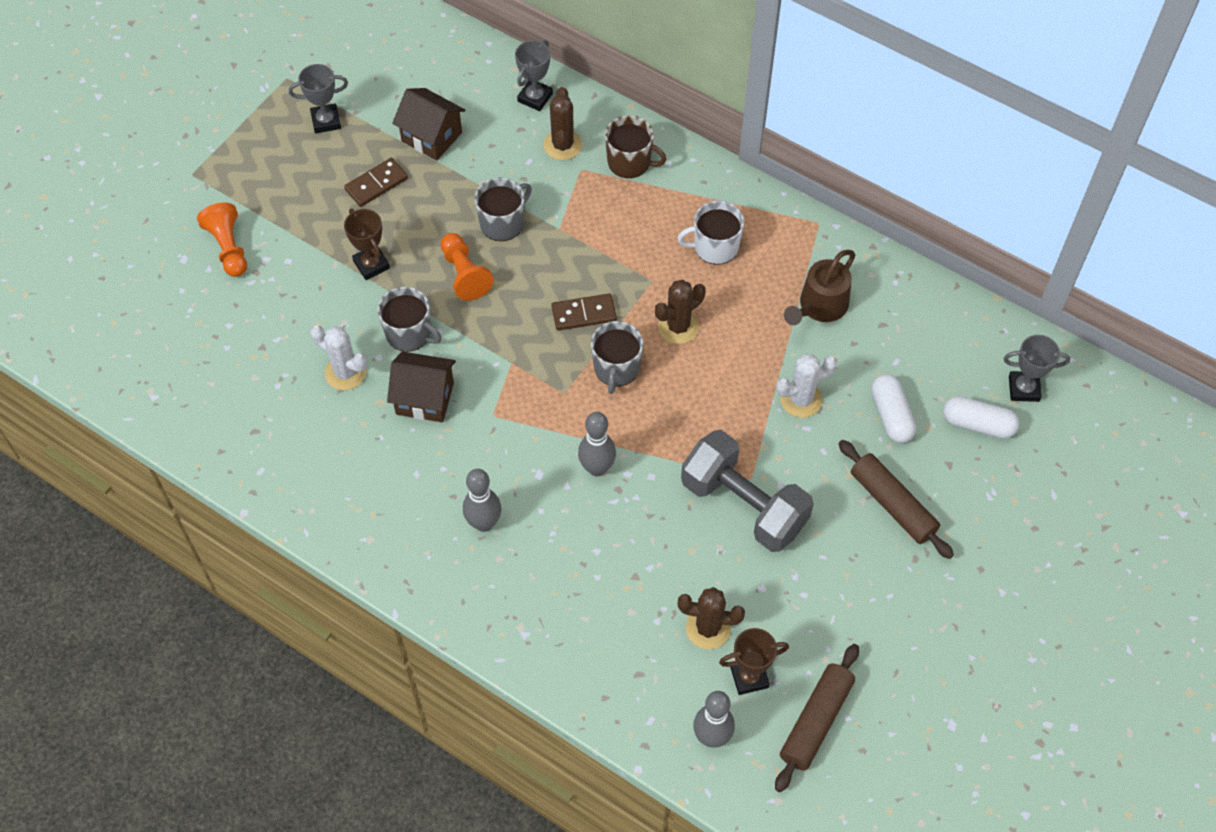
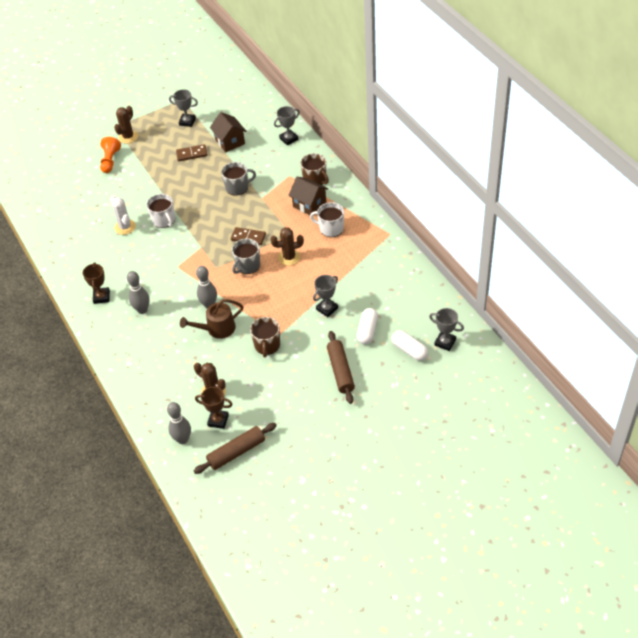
camera: 30 degrees right, 10 degrees down
(371, 264) = (167, 186): brown trophy -> brown trophy (101, 297)
(409, 333) = (164, 220): grey mug -> white mug
(425, 398) = (152, 249): brown house -> brown house (309, 204)
(464, 274) = (205, 203): orange pawn -> none
(562, 145) = (288, 163): brown cactus -> brown cactus (128, 137)
(743, 505) = (267, 345): grey dumbbell -> brown mug
(801, 399) = (327, 309): white cactus -> grey trophy
(819, 307) = (364, 271): brown watering can -> brown watering can (217, 329)

